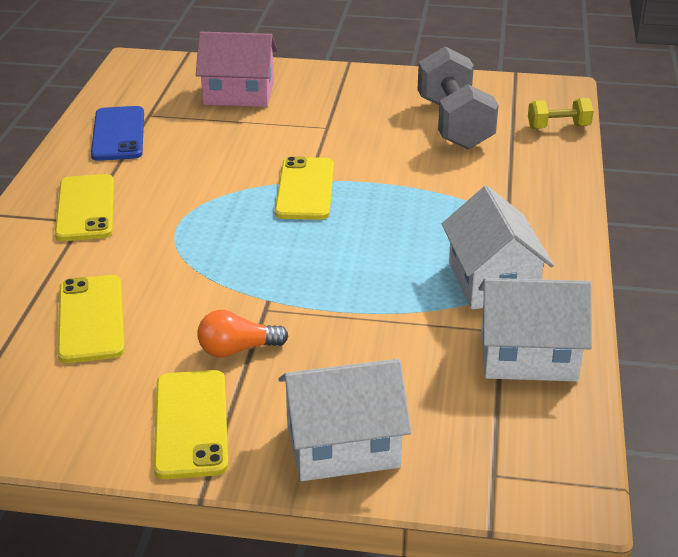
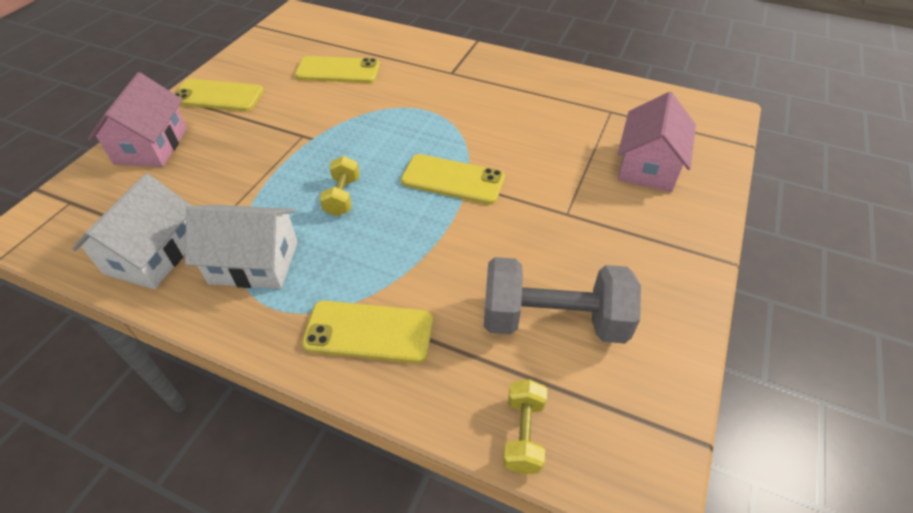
camera: 105 degrees right, 15 degrees up
(85, 208) = (467, 75): yellow phone -> yellow phone (369, 332)
(118, 134) = (577, 94): blue phone -> none
(237, 350) = (269, 119): orange light bulb -> none
(342, 446) = (151, 146): white house -> pink house
(366, 251) = (342, 196): none -> yellow dumbbell

